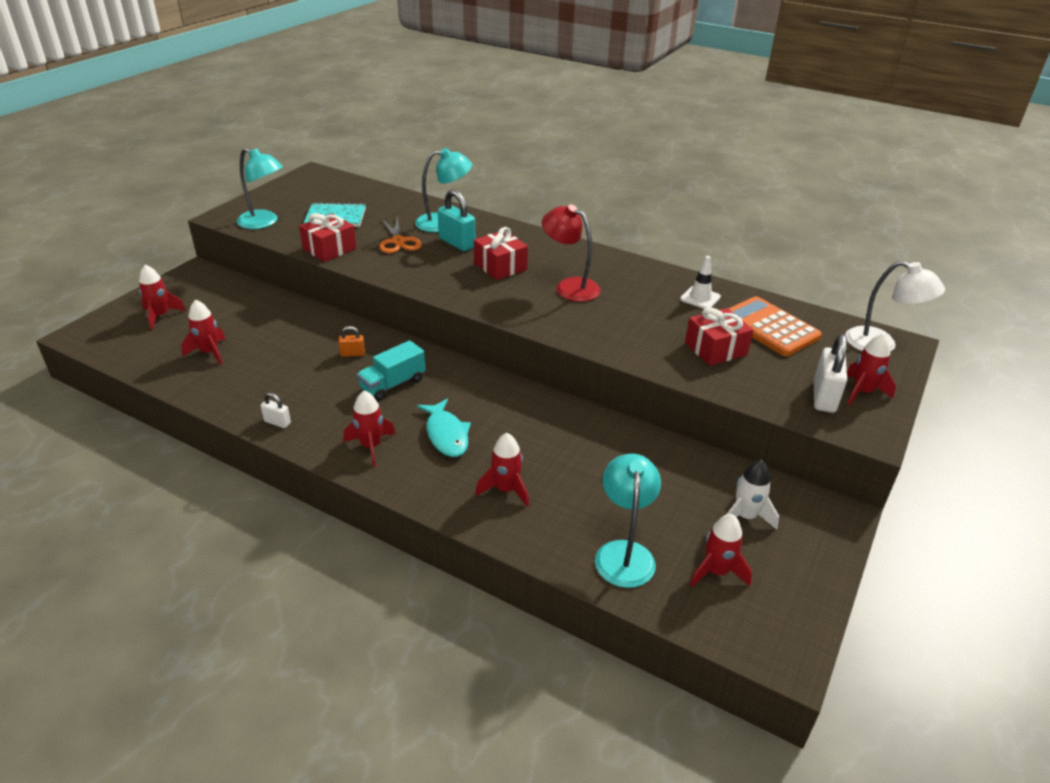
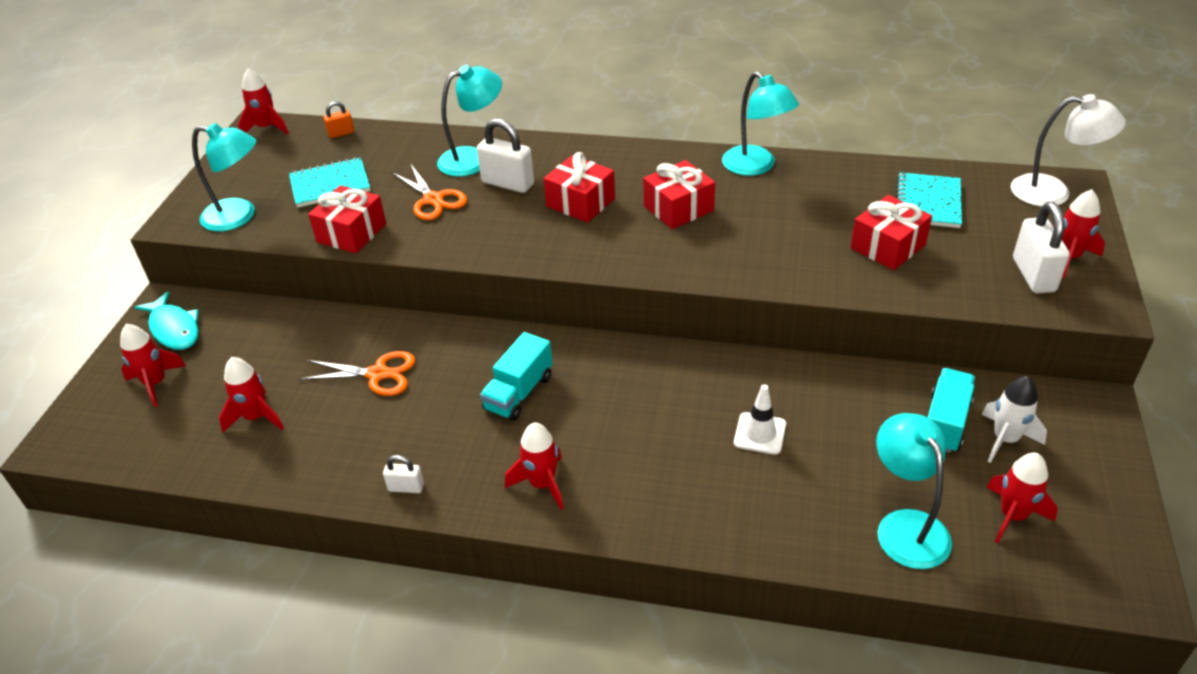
camera: 15 degrees left, 5 degrees up
(305, 347) = (377, 374): none -> orange scissors
(352, 354) = (444, 365): orange padlock -> orange padlock (341, 133)
(446, 435) = (622, 440): turquoise fish -> turquoise fish (174, 329)
(457, 243) = (508, 183): turquoise padlock -> white padlock
(505, 490) = (732, 490): red rocket -> red rocket (266, 128)
(570, 286) = (678, 208): red lamp -> red gift
(647, 273) = (756, 167): none -> turquoise lamp
(700, 298) = (833, 184): white traffic cone -> white traffic cone (760, 433)
(702, 491) = (944, 423): none -> turquoise truck
(769, 327) = (928, 202): orange calculator -> turquoise notebook

